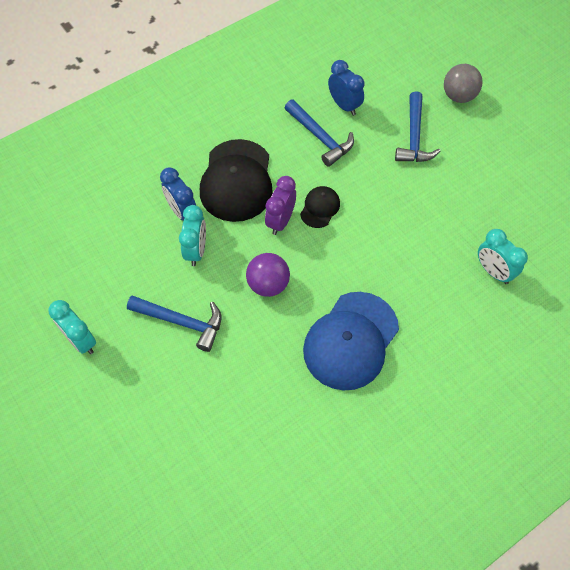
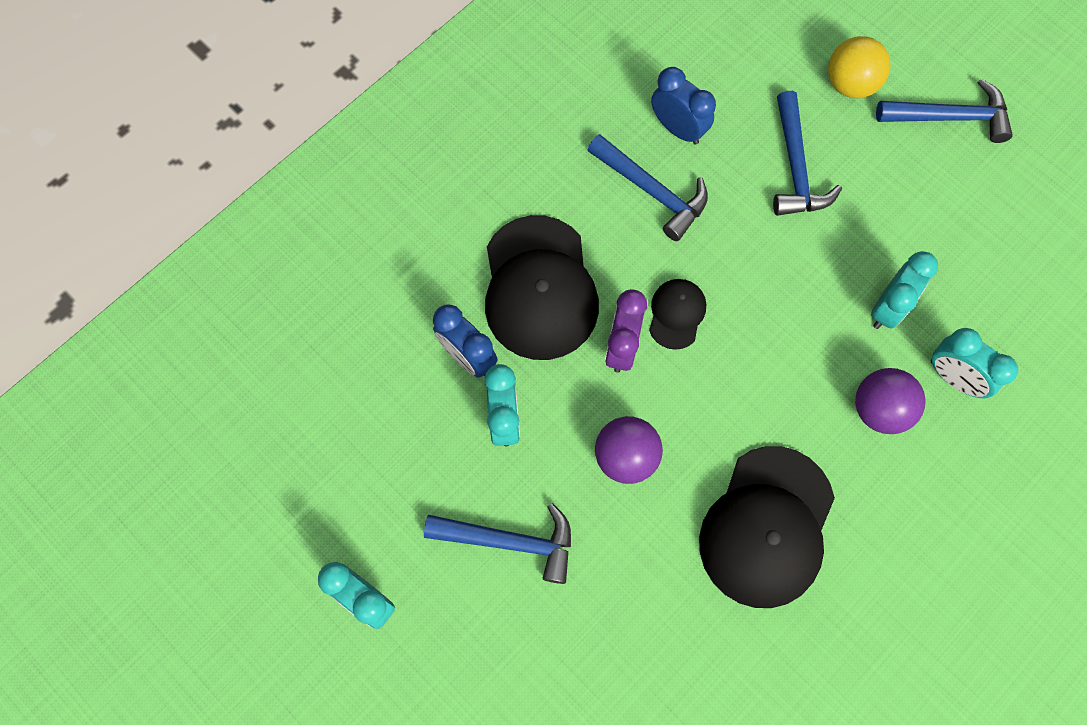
camera: 10 degrees left, 10 degrees up
(351, 340) = (767, 527): blue cap -> black cap
(440, 282) = (879, 409): none -> purple ball
(457, 224) = (888, 308): none -> turquoise clock
(458, 96) = (850, 84): grey ball -> yellow ball
(519, 123) = (950, 117): none -> blue hammer

